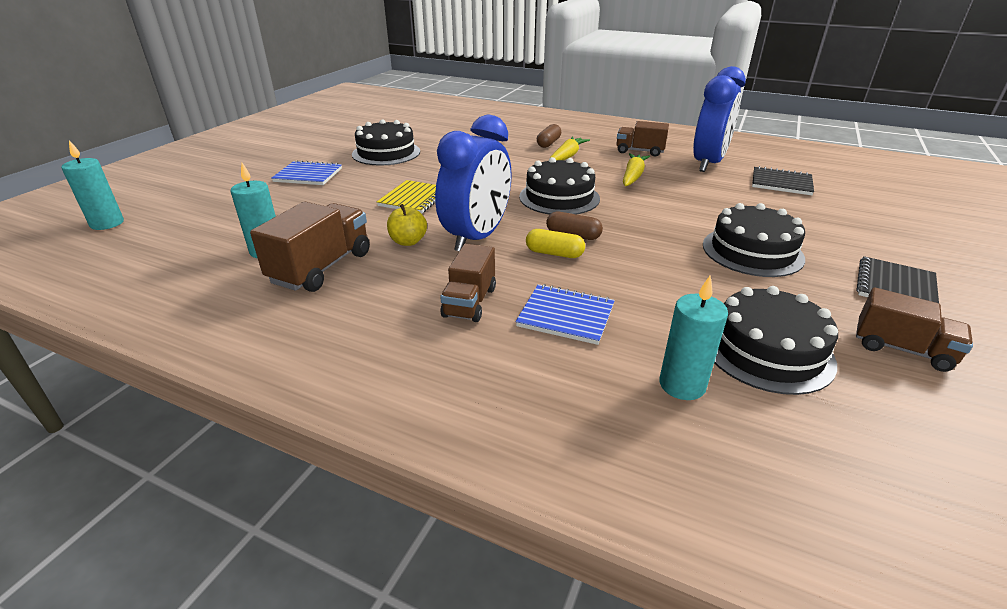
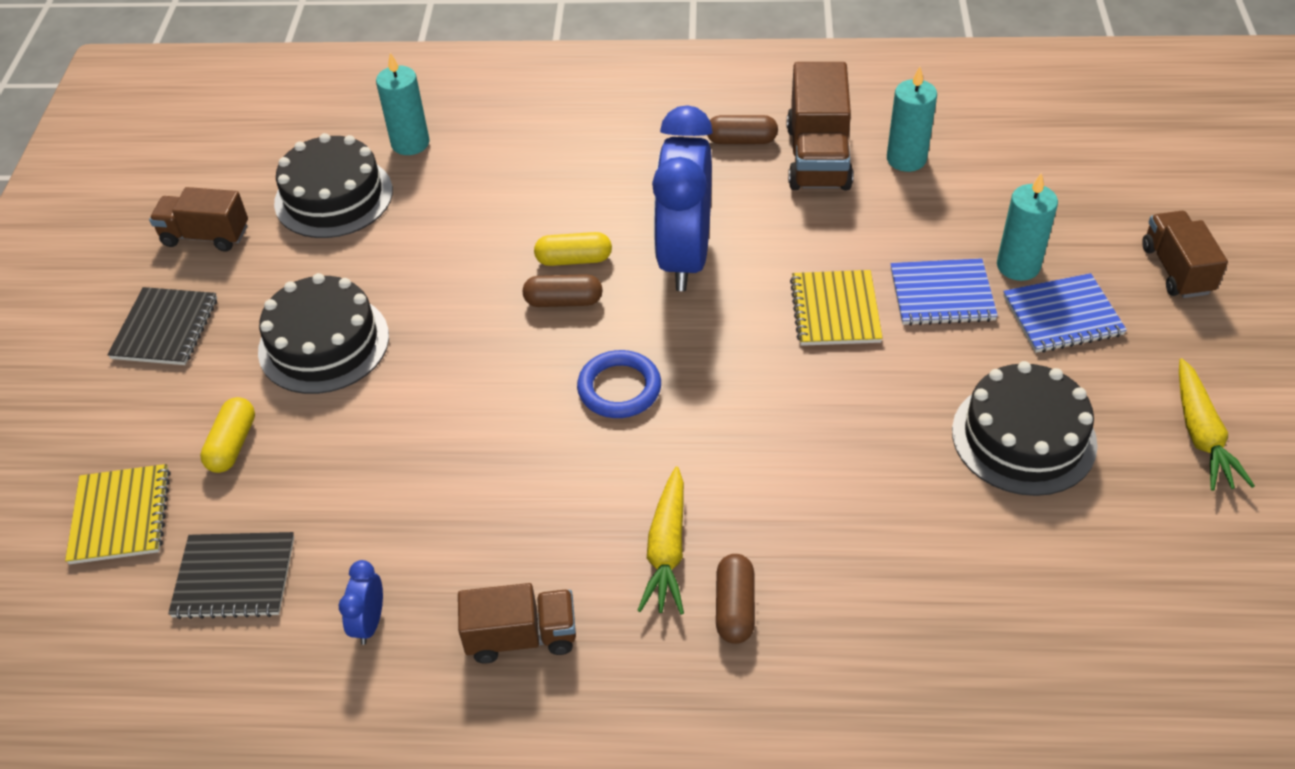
camera: 160 degrees right, 15 degrees up
(107, 223) = (1153, 136): turquoise candle -> turquoise candle (1018, 266)
(361, 294) = (741, 140): none -> brown capsule
(408, 241) = (762, 223): yellow apple -> none
(469, 302) = (628, 164): brown truck -> brown truck (1176, 270)
(559, 197) = (619, 388): black cake -> blue ring
(566, 316) = (527, 178): blue notebook -> blue notebook (942, 295)
(633, 176) = (515, 506): yellow carrot -> yellow carrot (1201, 434)
(708, 163) = (369, 623): blue clock -> blue clock, size x0.40
(803, 221) = (232, 444): none -> yellow capsule
(862, 210) = (121, 516): none -> yellow notebook

